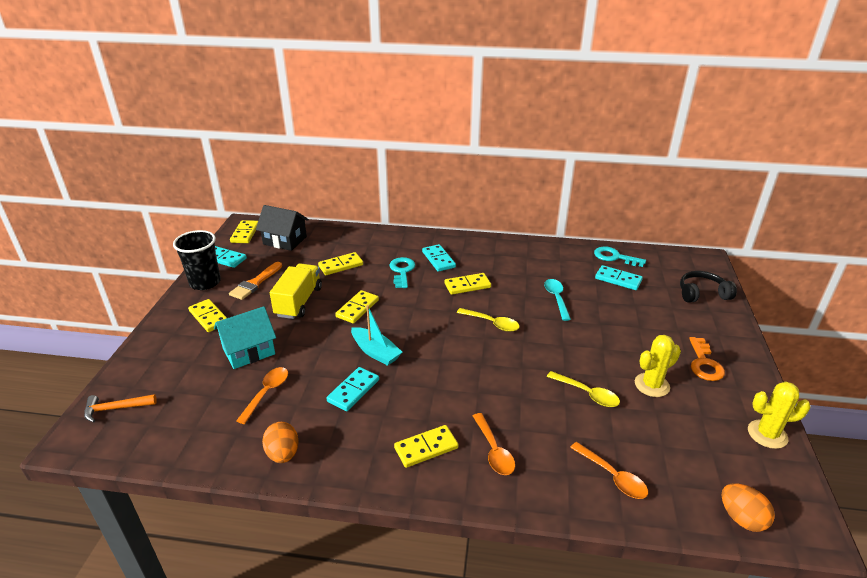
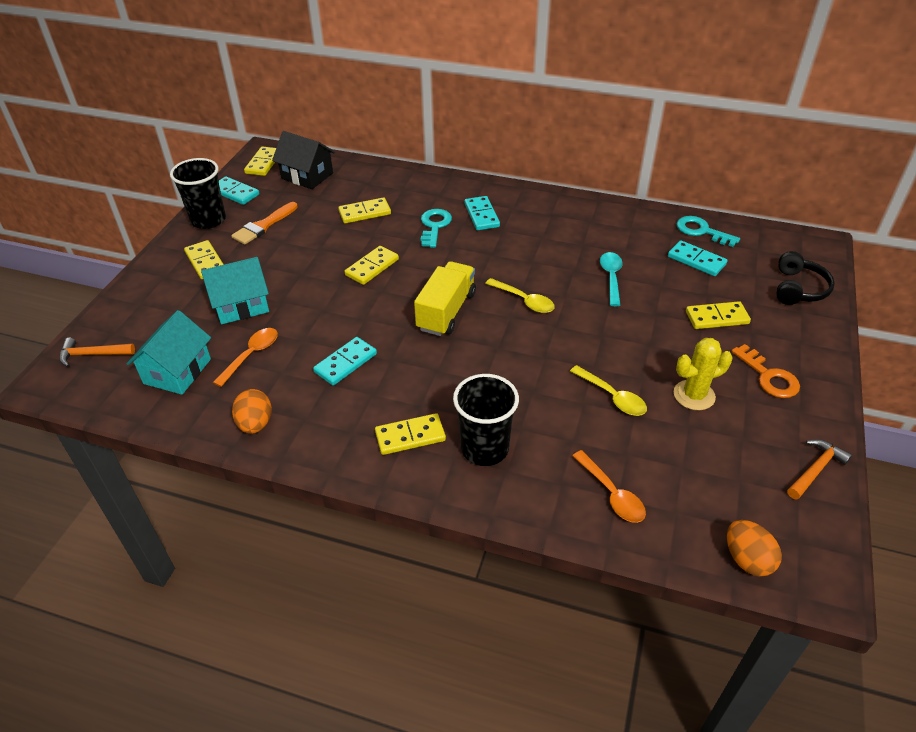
camera: 10 degrees right, 10 degrees up
(200, 415) = (177, 371): none -> turquoise house
(299, 302) = (307, 253): yellow truck -> yellow truck (446, 311)
(375, 352) = (380, 321): turquoise boat -> none
(467, 285) = (507, 251): yellow domino -> yellow domino (717, 318)
(494, 451) = (484, 448): orange spoon -> black cup
(702, 293) = (798, 289): black headphones -> black headphones turned 105 degrees clockwise
(704, 363) = (769, 376): orange key -> orange key turned 45 degrees counterclockwise
(767, 434) = (815, 469): yellow cactus -> orange hammer

